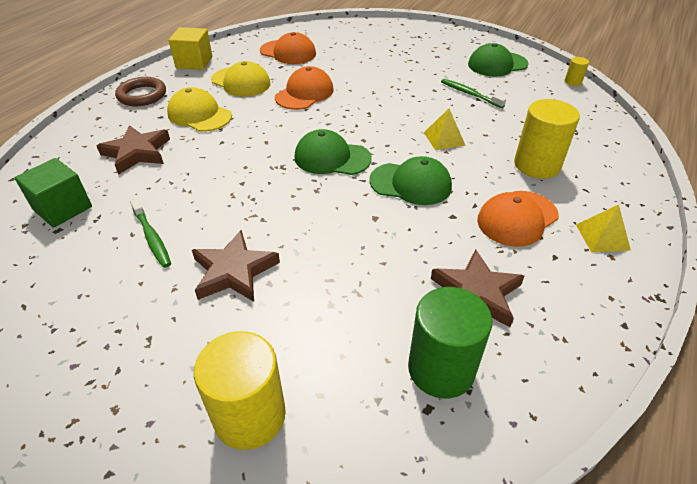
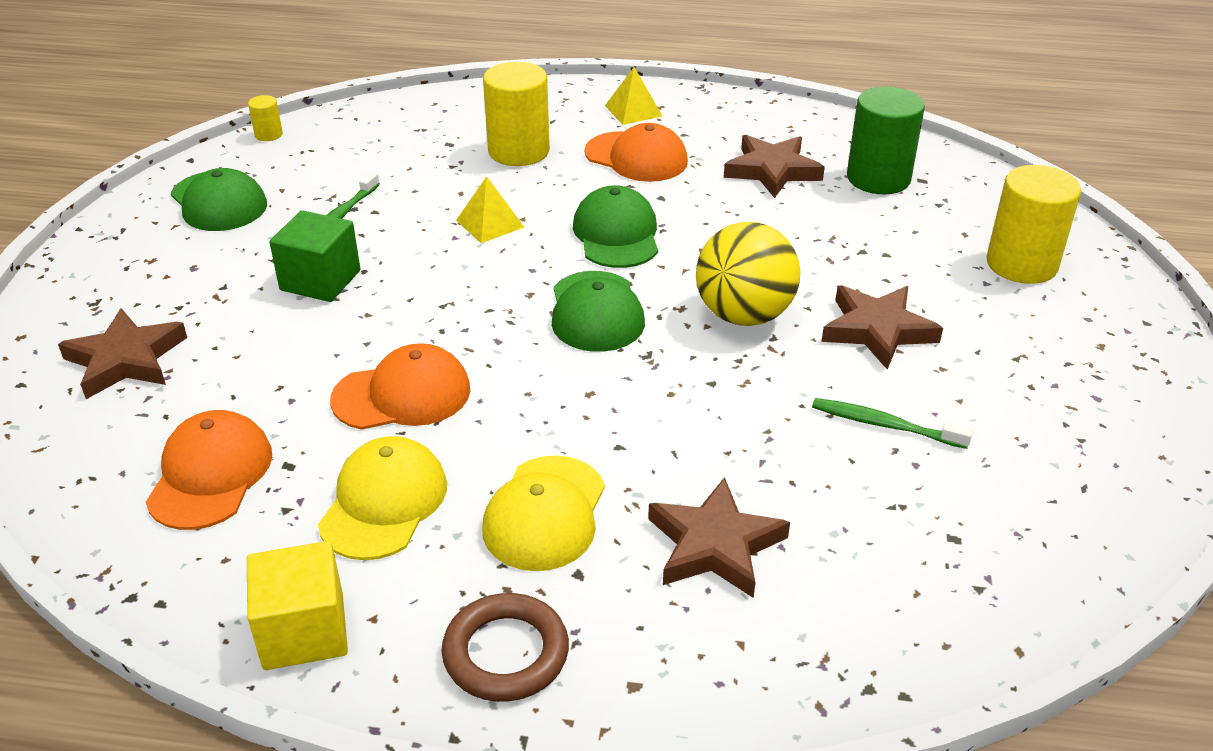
camera: 110 degrees left, 5 degrees down
(63, 208) = (911, 561): green cube -> green cube (320, 280)
(152, 237) = (885, 425): green toothbrush -> green toothbrush turned 105 degrees counterclockwise
(292, 213) = (744, 315): none -> yellow ball
(304, 93) = (402, 395): orange cap -> orange cap turned 150 degrees clockwise
(373, 41) = (125, 360): none -> brown star

